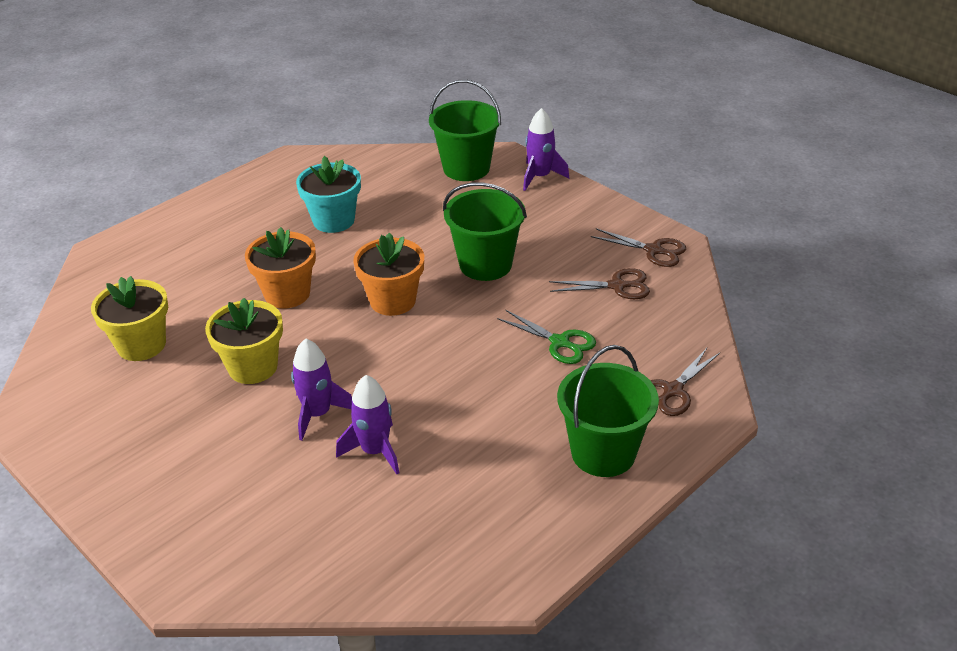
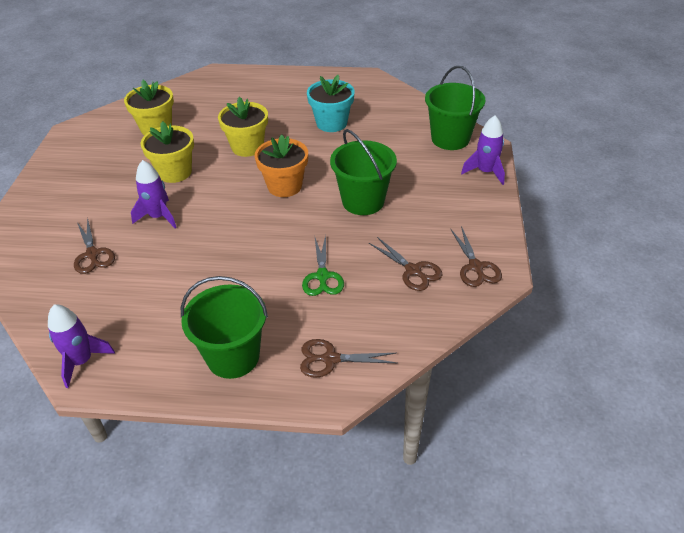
camera: 50 degrees right, 5 degrees up
(287, 294) = (247, 147): orange flower pot -> yellow flower pot
(314, 495) = (92, 254): none -> brown scissors
(375, 451) = (147, 256): purple rocket -> purple rocket (82, 361)

